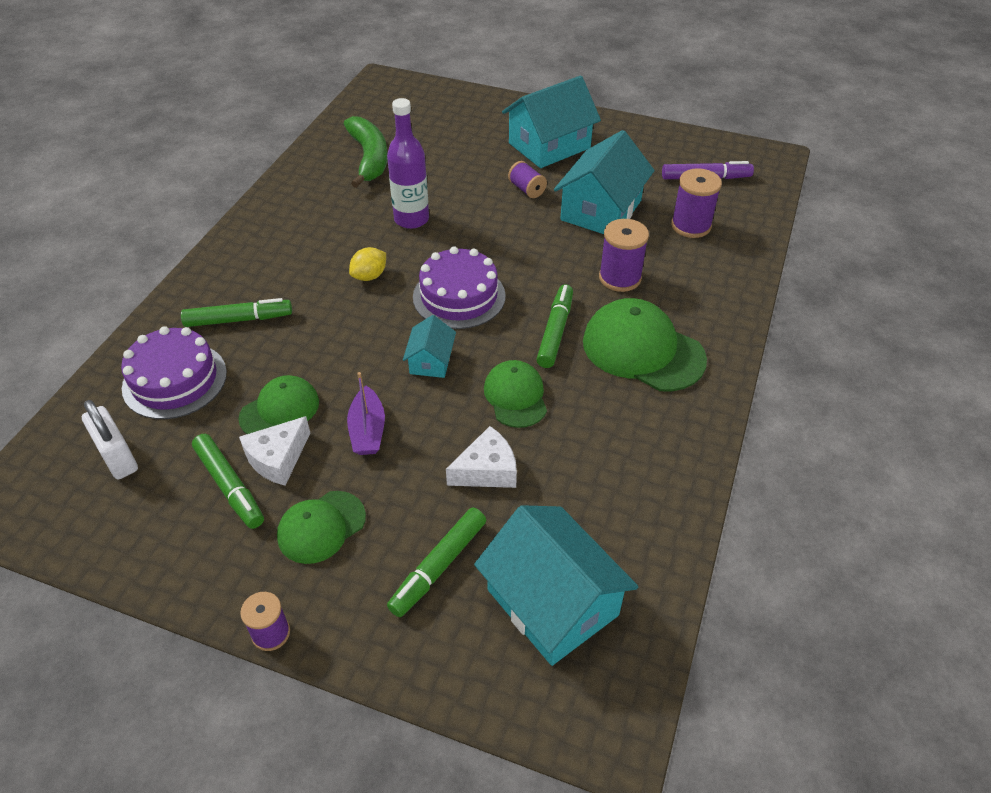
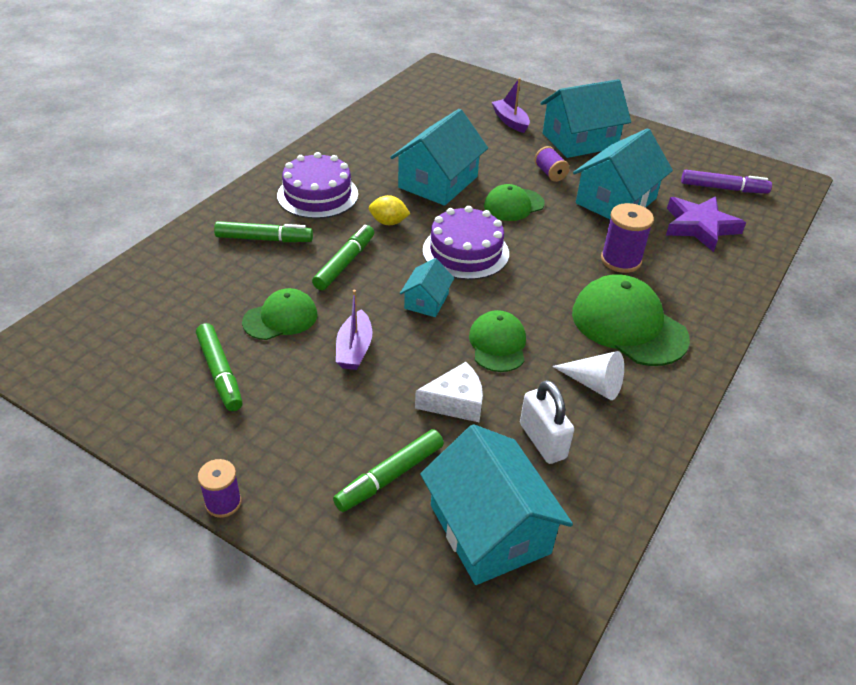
camera: 10 degrees right, 5 degrees down
(117, 457) = (130, 332): white padlock -> white padlock (542, 441)
(175, 380) = (196, 278): purple cake -> purple cake (317, 195)
(278, 458) = (268, 358): white cheese -> none
(321, 527) = (292, 422): green cap -> green cap (513, 205)
(369, 158) = (412, 127): green banana -> none
(369, 276) = (388, 222): yellow lemon -> yellow lemon turned 45 degrees clockwise
(411, 219) = (438, 182): purple bottle -> turquoise house
(472, 134) = (510, 121): none -> purple boat
(555, 332) = (548, 296): green marker -> green marker (344, 263)
(622, 422) = (594, 384): none -> white cone
(691, 226) = (700, 227): purple spool -> purple star

